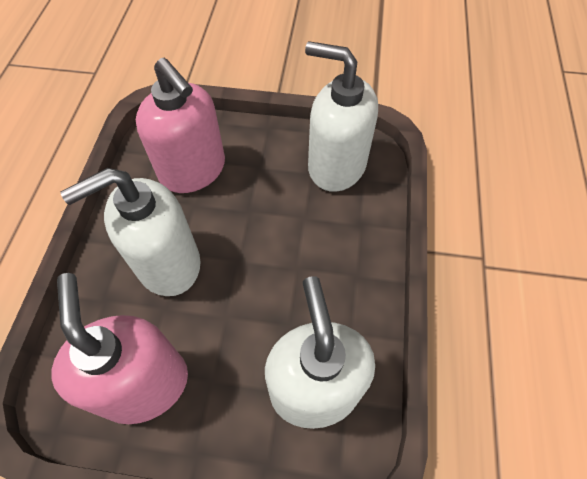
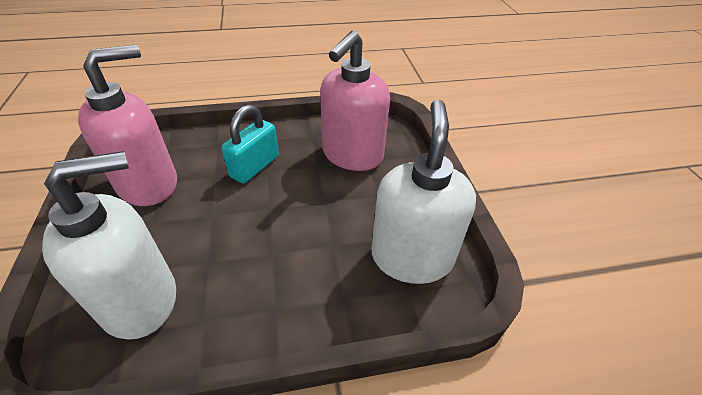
camera: 70 degrees right, 15 degrees down
(167, 264) = (255, 166): white soap dispenser -> turquoise padlock

